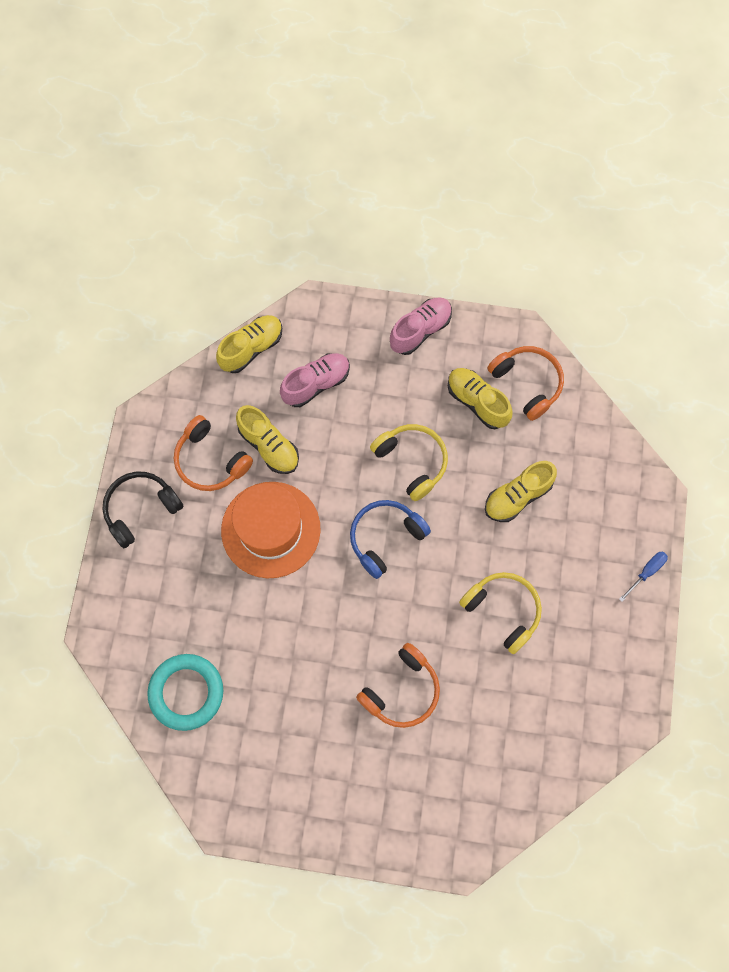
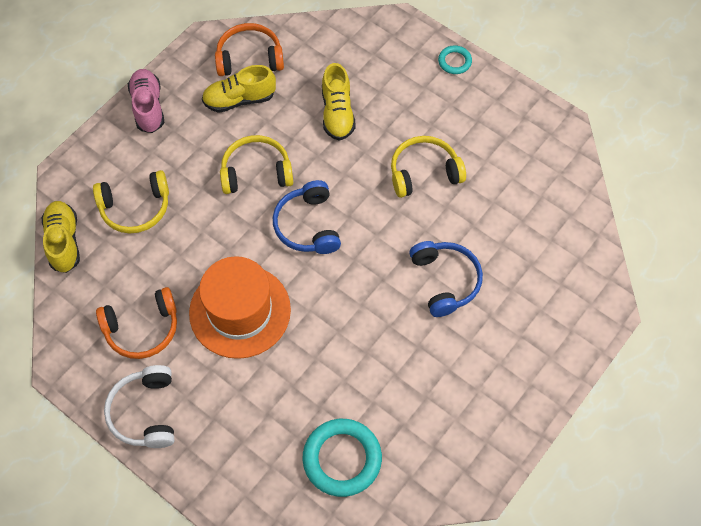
camera: 60 degrees left, 10 degrees down
(141, 509) = (145, 412): black headphones -> white headphones
(269, 446) = (163, 273): yellow shoe -> none
(316, 384) = (135, 208): pink shoe -> yellow headphones
(402, 690) = (445, 281): orange headphones -> blue headphones
(646, 572) = (454, 61): blue screwdriver -> turquoise ring

